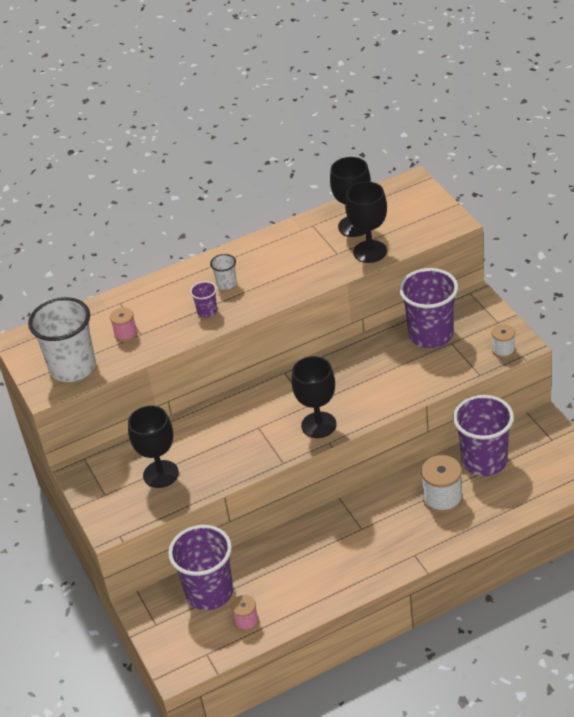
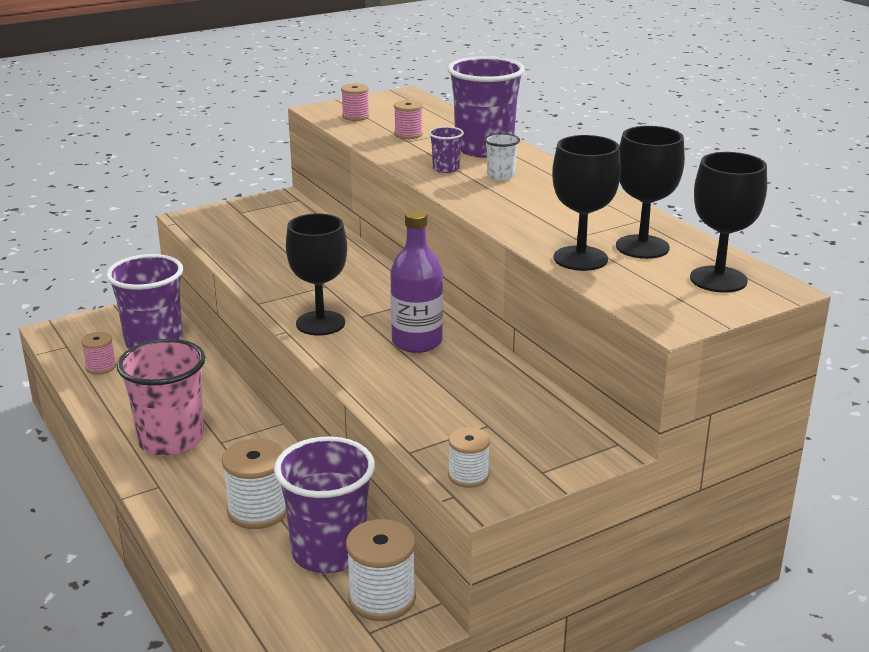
camera: 80 degrees right, 15 degrees down
(73, 367) = (355, 116): white cup -> pink spool
(161, 474) = (261, 236): black goblet -> black goblet (718, 279)
(349, 375) = (417, 342): none -> purple bottle
(358, 557) = (171, 440): none -> pink cup
(431, 335) = (506, 406): purple cup -> purple cup (484, 149)
(524, 435) = (382, 598): none -> white spool

